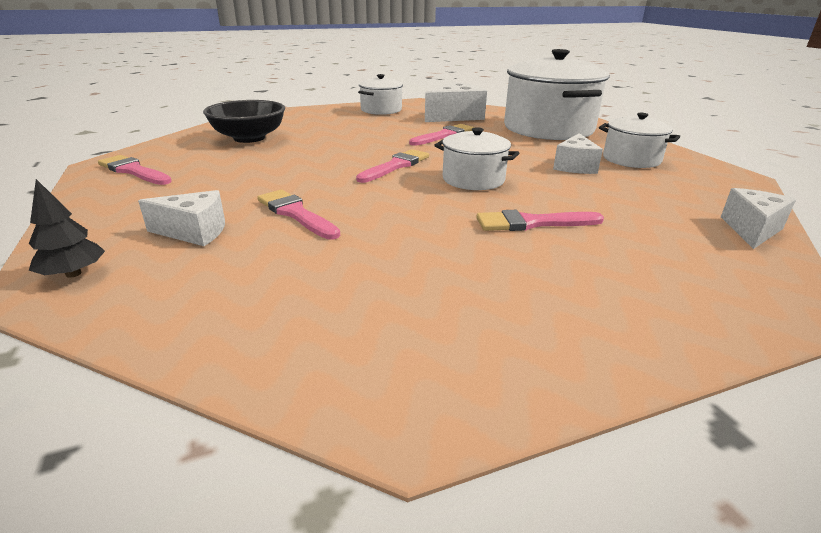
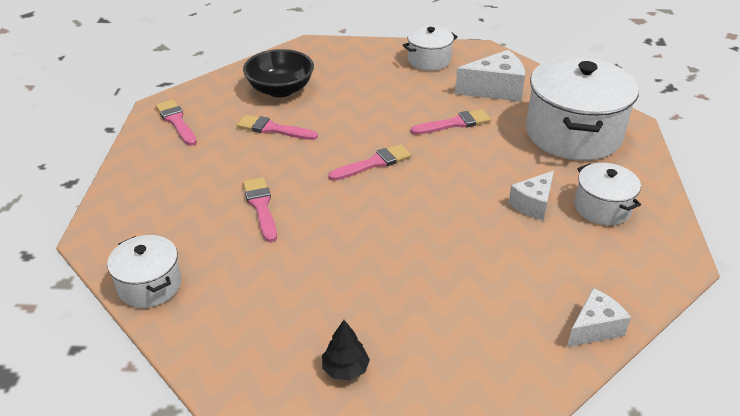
camera: 25 degrees right, 10 degrees up
(73, 274) = (110, 229): black tree -> black tree (345, 369)
(194, 232) = (188, 208): white cheese -> none
(473, 179) = (423, 200): white pot -> white pot (150, 285)
(532, 223) = (422, 267): pink brush -> pink brush (273, 129)

